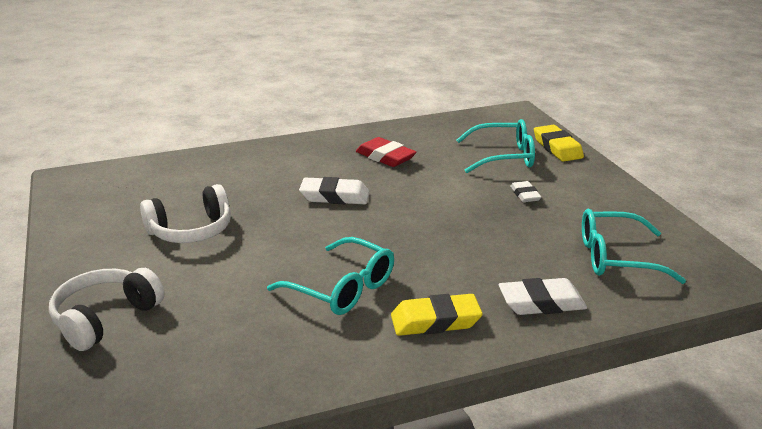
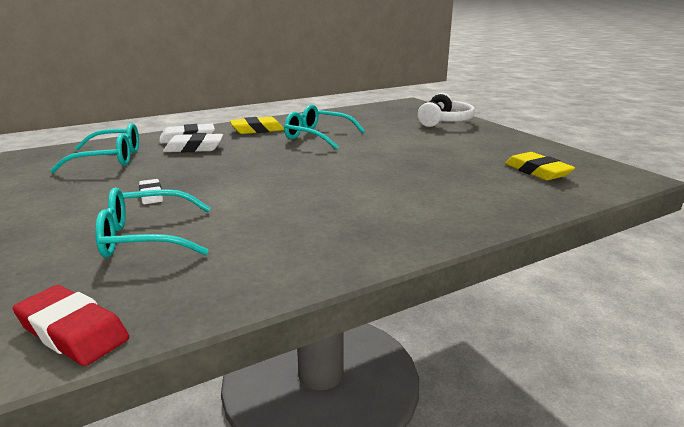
camera: 170 degrees right, 5 degrees down
(191, 230) = (452, 153): white headphones -> none
(334, 196) = (352, 180): white eraser -> white eraser (194, 148)
(385, 157) = (312, 224): red eraser -> red eraser (73, 331)
(557, 148) = (47, 260): yellow eraser -> yellow eraser (537, 171)

